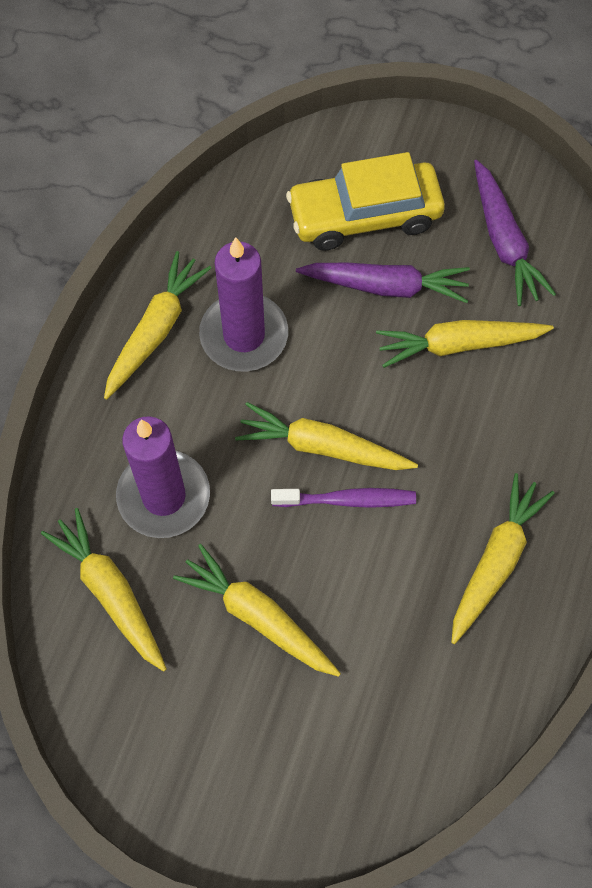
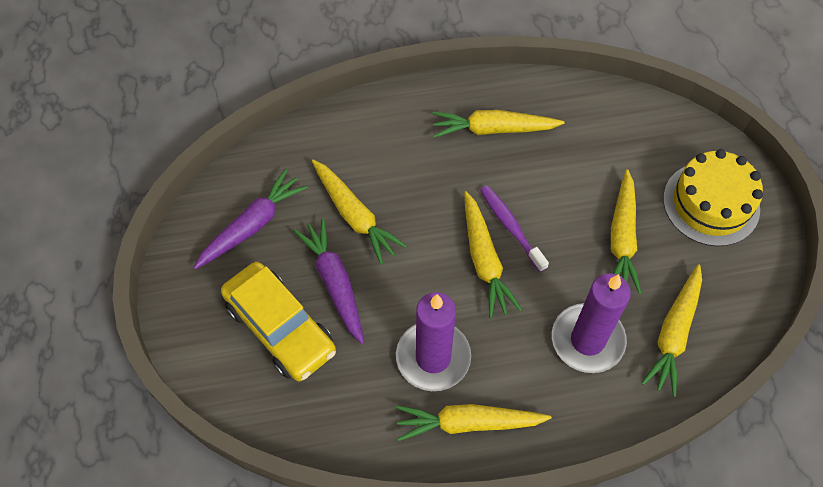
camera: 120 degrees left, 5 degrees down
(237, 760) = (711, 203): none -> yellow cake

